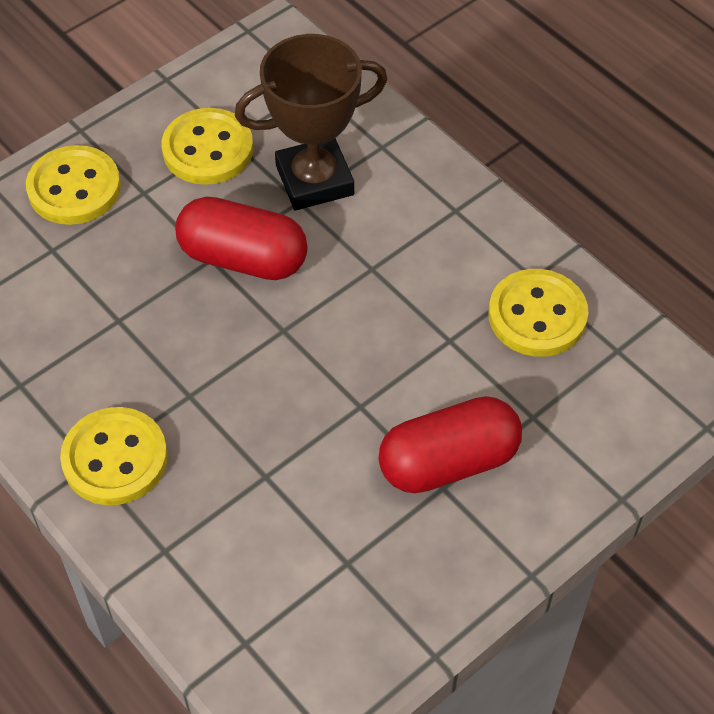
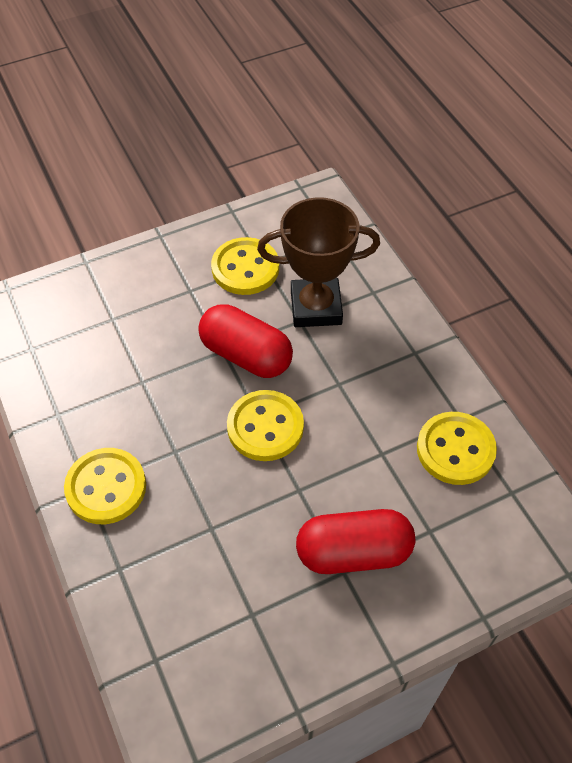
camera: 15 degrees right, 0 degrees up
(74, 188) = (142, 277): yellow button -> yellow button (265, 427)

